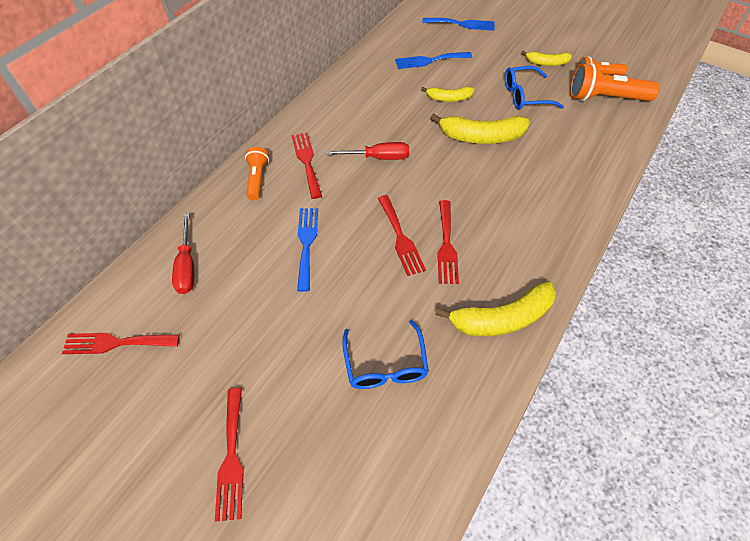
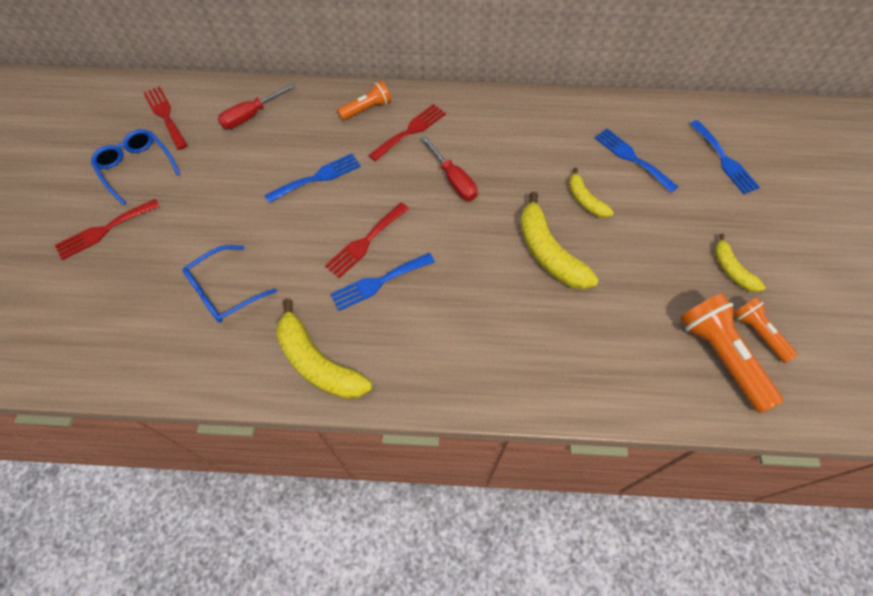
camera: 60 degrees right, 5 degrees up
(446, 245) = (378, 282): red fork -> blue fork
(525, 95) = (651, 269): blue glasses -> blue glasses (136, 168)

